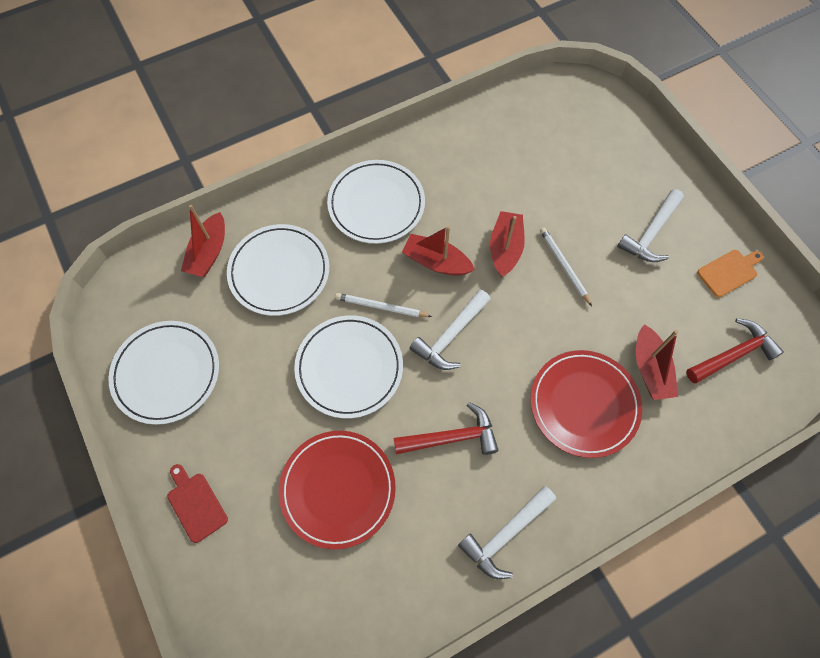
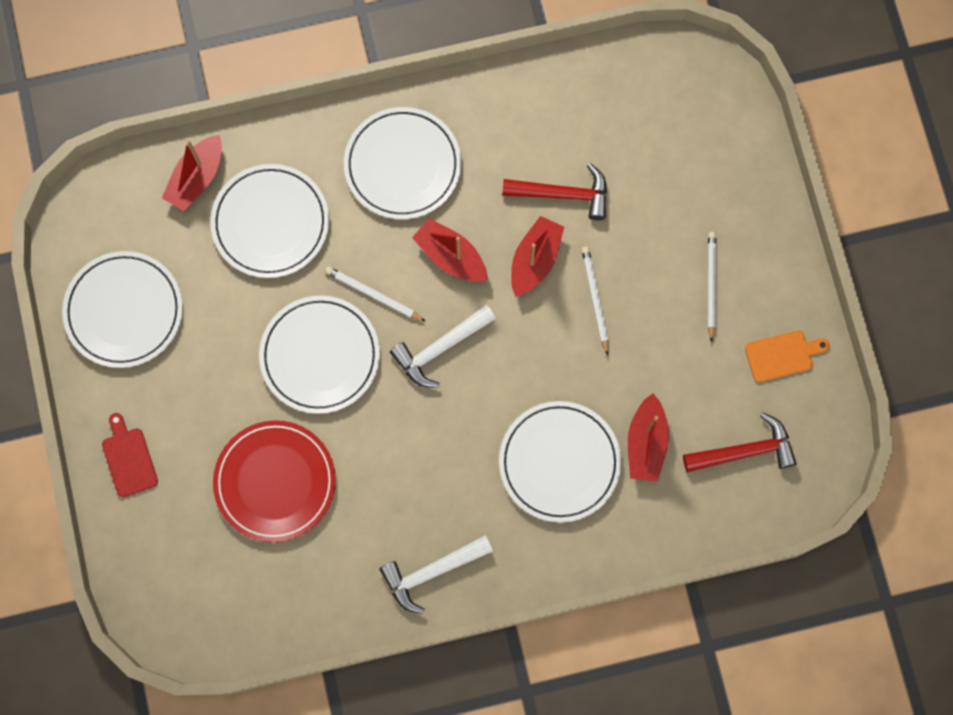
camera: 15 degrees right, 10 degrees up
(452, 437) = (408, 460): red hammer -> red hammer (563, 194)
(584, 404) = (559, 462): red plate -> white plate
(650, 233) = (710, 285): white hammer -> white pencil

